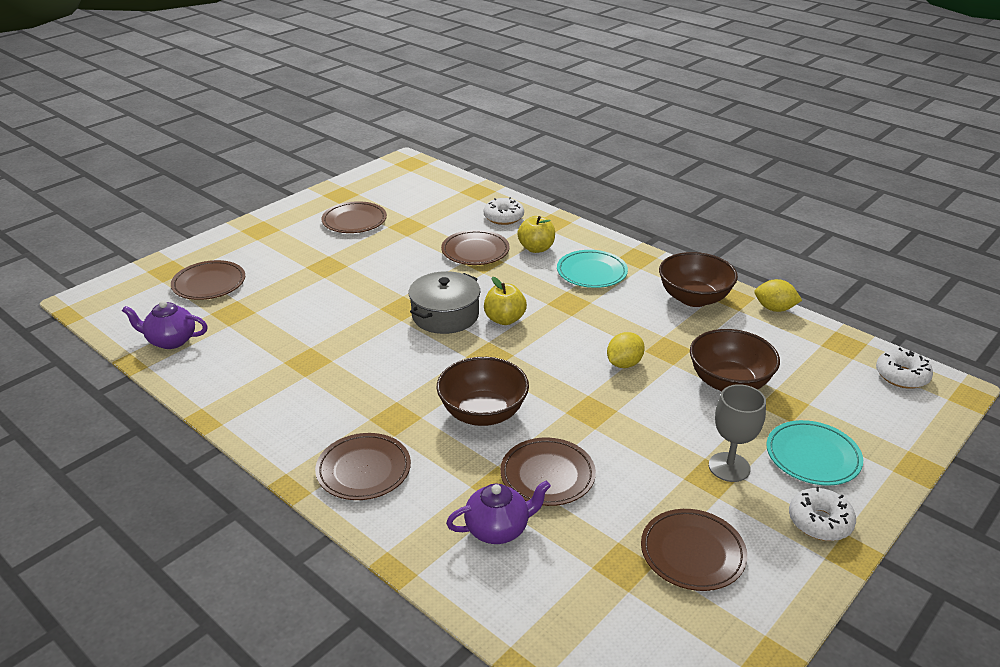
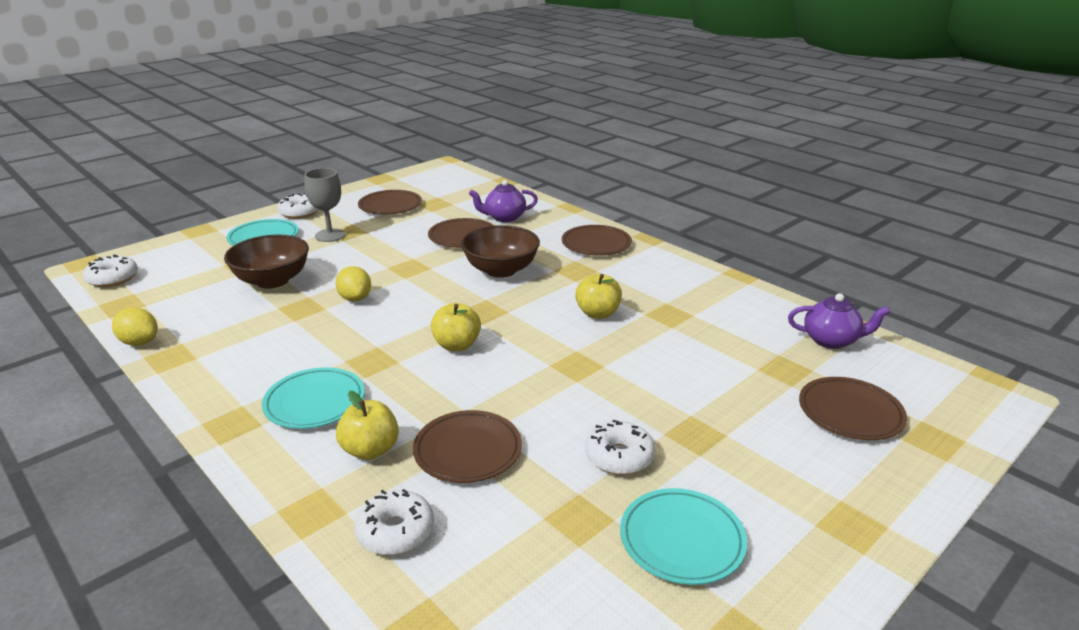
camera: 175 degrees left, 5 degrees down
(354, 221) = (681, 539): brown plate -> turquoise plate
(378, 358) = (597, 313): none -> yellow apple
(380, 252) = (619, 456): none -> white donut
(445, 315) = (525, 353): grey pot -> none
(624, 364) = (355, 298): yellow lemon -> yellow lemon turned 75 degrees counterclockwise
(694, 298) = (217, 359): brown bowl -> none

